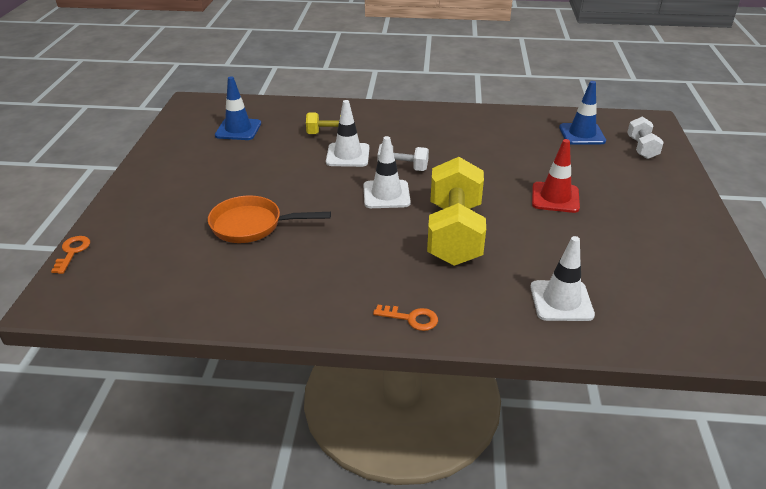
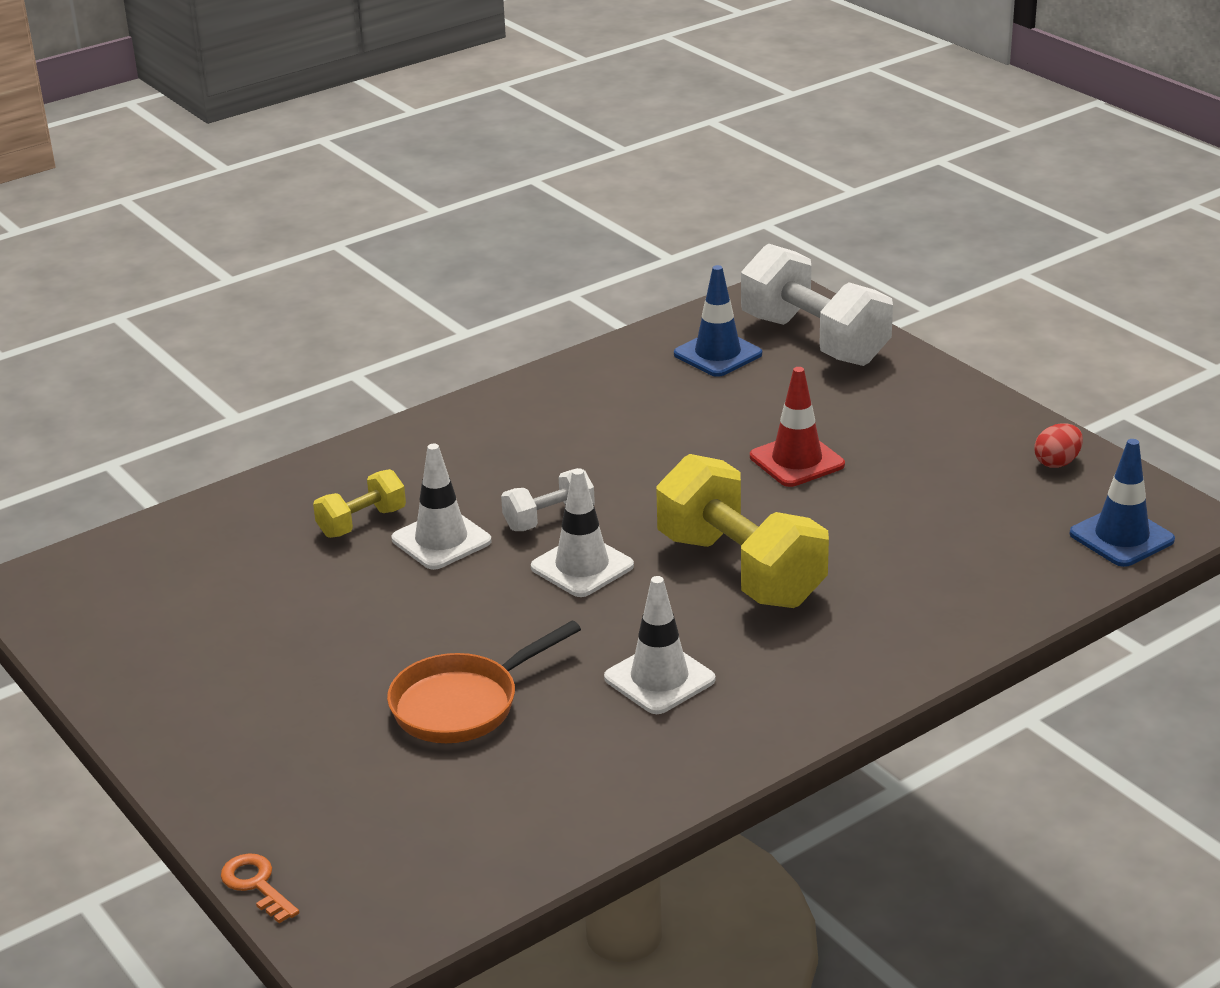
camera: 40 degrees left, 5 degrees down
(238, 129) = (197, 588): blue traffic cone -> blue traffic cone (1121, 537)
(411, 318) = (829, 692): orange key -> none
(561, 301) = (957, 581): white traffic cone -> white traffic cone (659, 679)
(641, 148) = (814, 340): white dumbbell -> white dumbbell, size x2.01
(710, 269) = (1057, 462): none -> red egg

